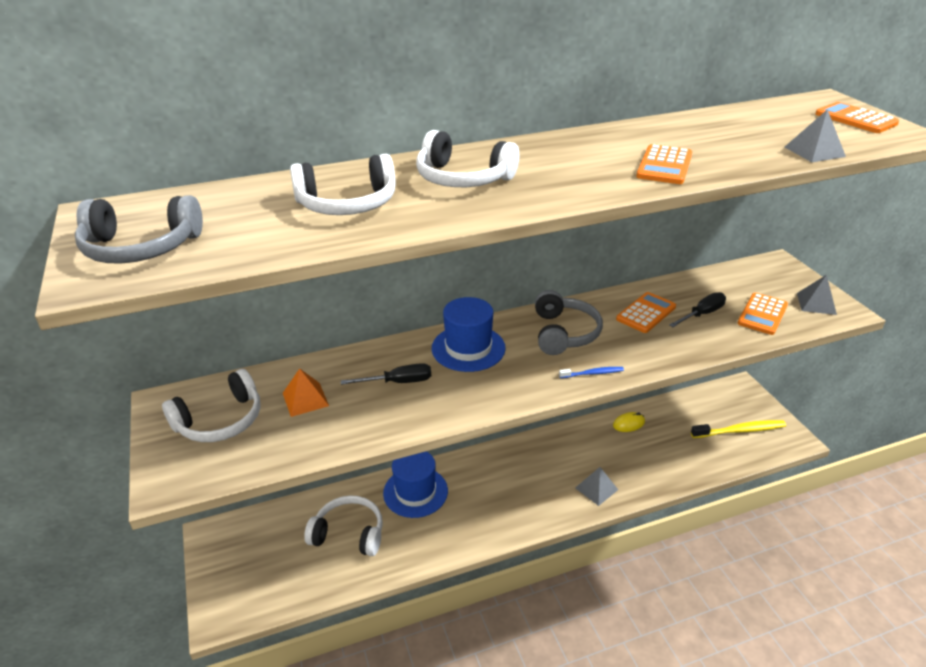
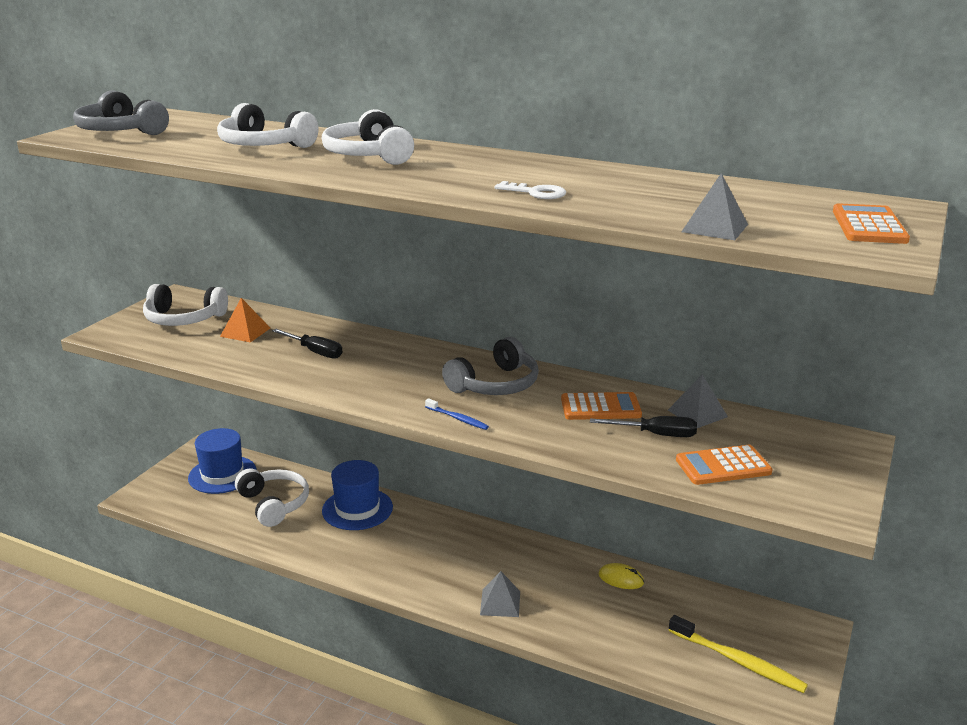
camera: 45 degrees right, 10 degrees down
(468, 348) = (402, 357): blue hat -> blue hat (222, 474)
(664, 165) = (536, 193): orange calculator -> white key
(816, 303) = (814, 490): grey pyramid -> grey pyramid (697, 413)

